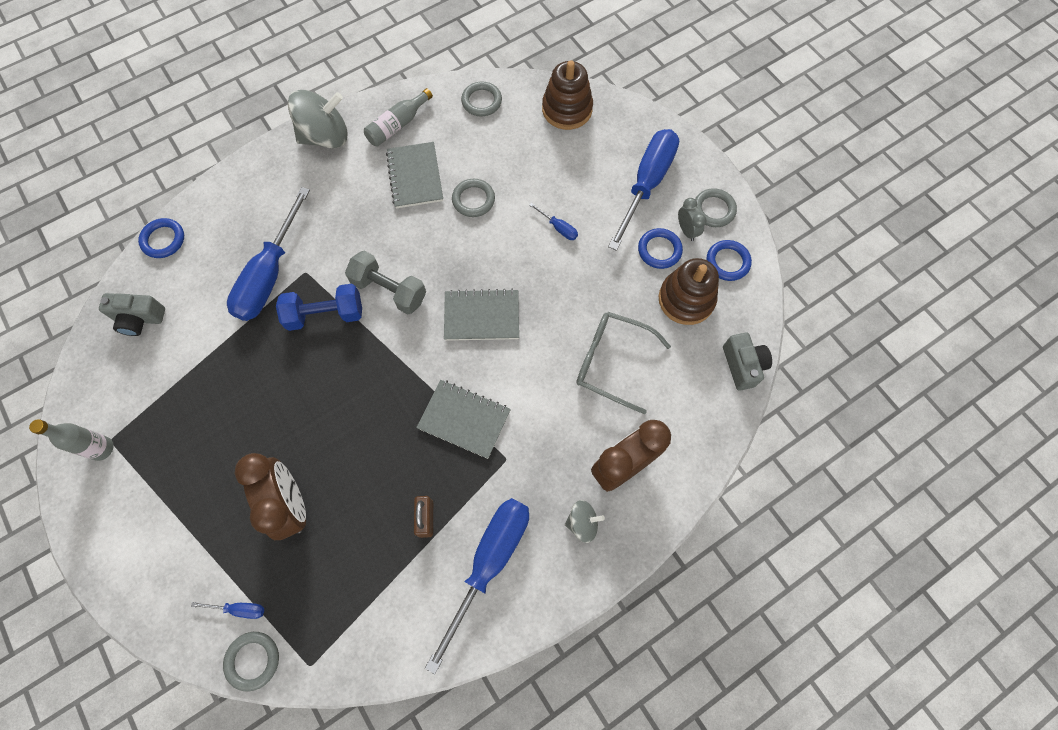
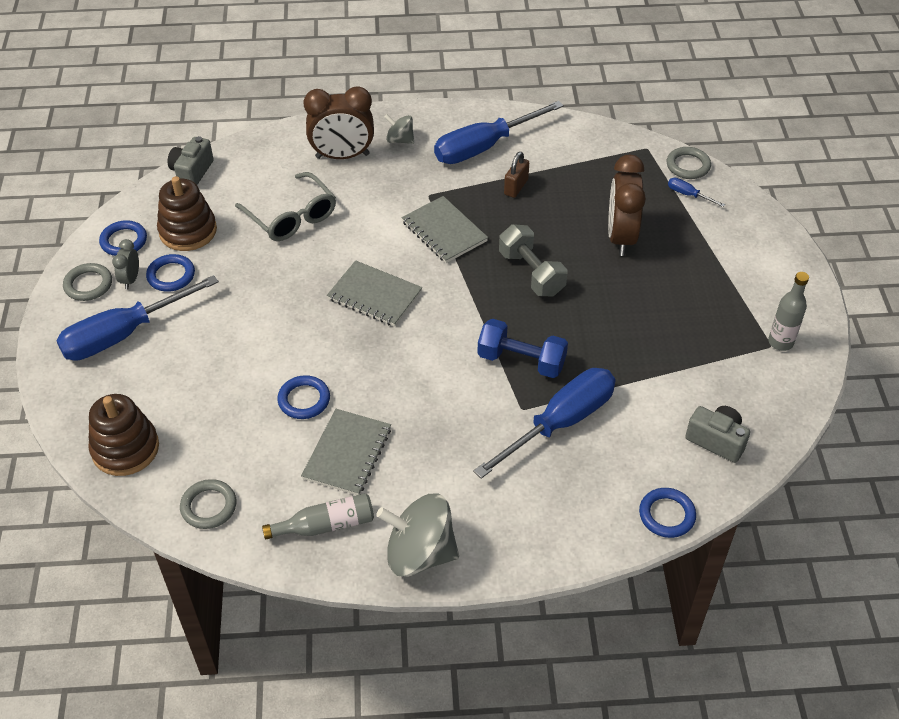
camera: 150 degrees left, 20 degrees down
(389, 290) = (446, 354): grey dumbbell -> grey dumbbell (531, 273)
(473, 200) = (304, 400): grey ring -> blue ring
(558, 228) = (243, 335): blue screwdriver -> none

